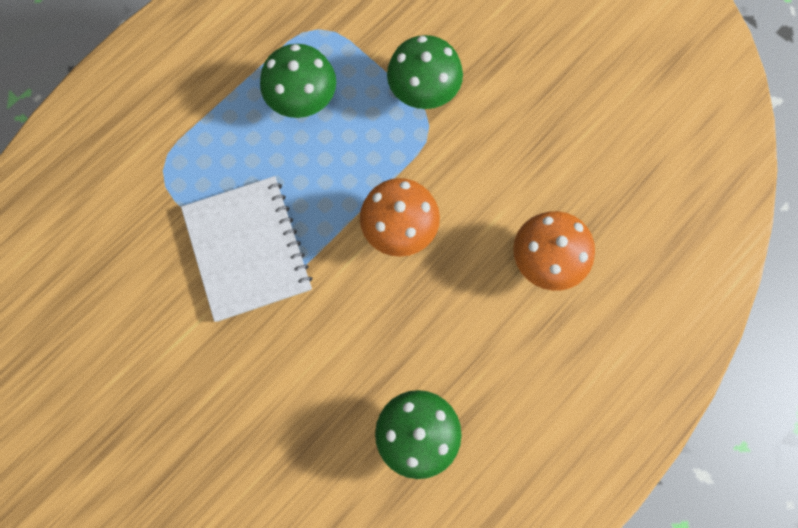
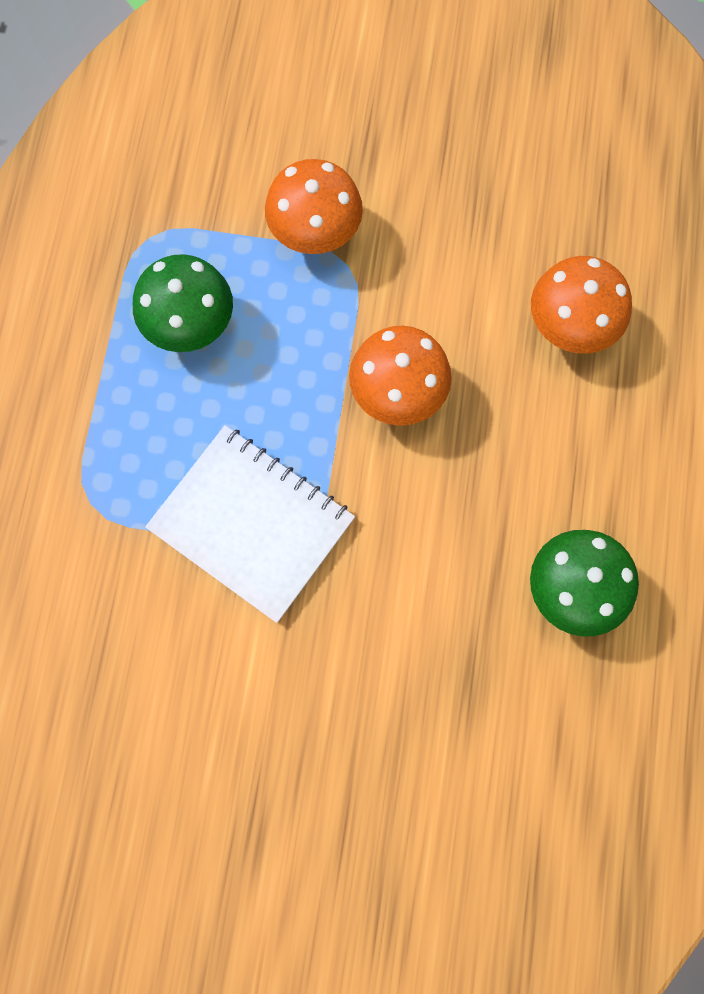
camera: 35 degrees left, 0 degrees up
(423, 91) = (315, 233): green mushroom -> orange mushroom

